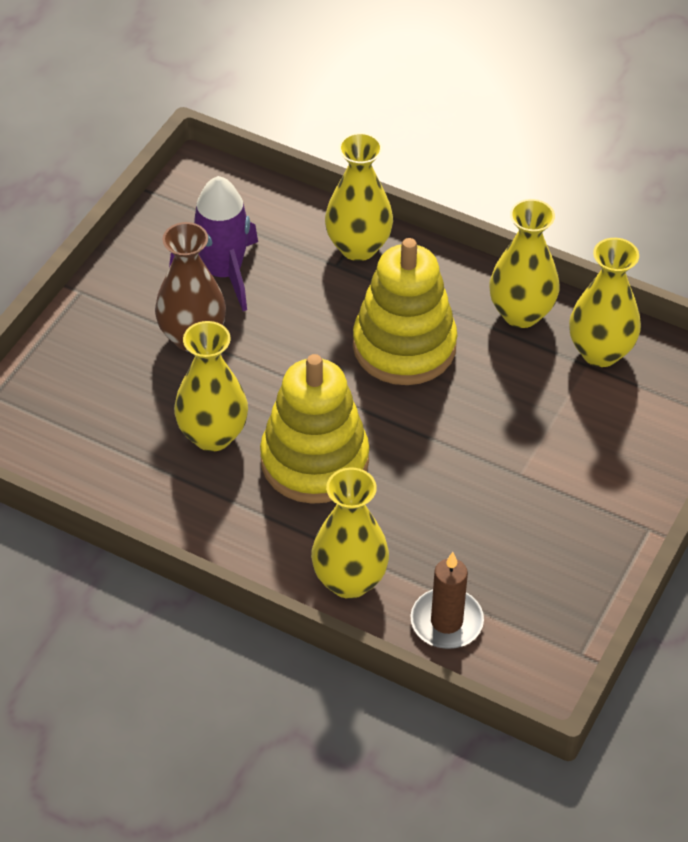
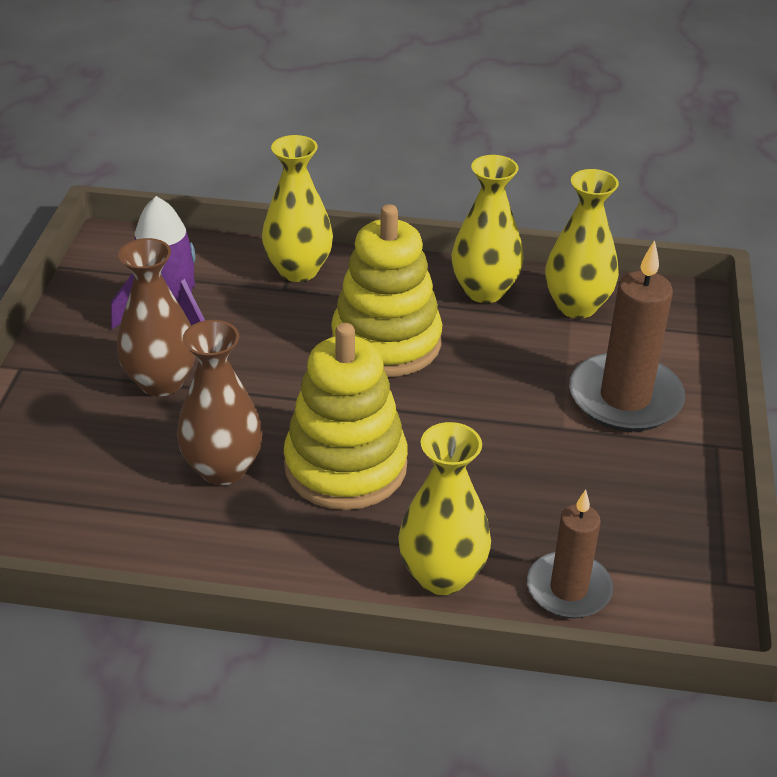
camera: 20 degrees left, 10 degrees down
(212, 435) = (223, 468): yellow vase -> brown vase
(592, 460) = (625, 398): none -> brown candle

